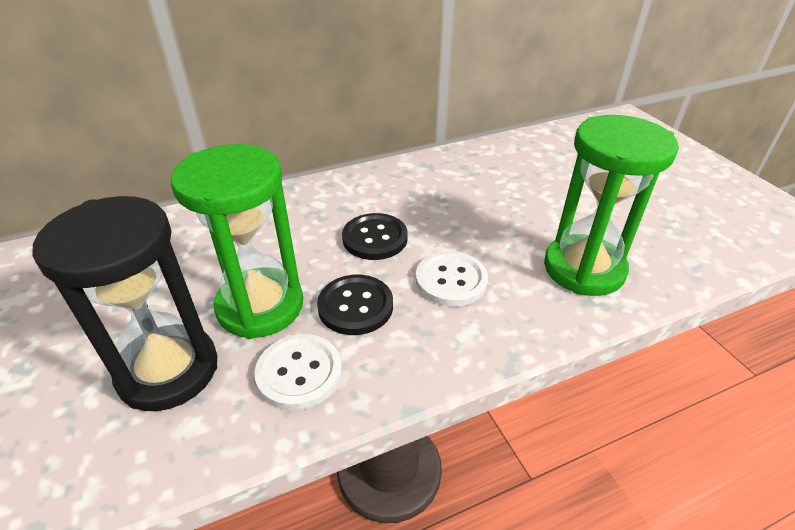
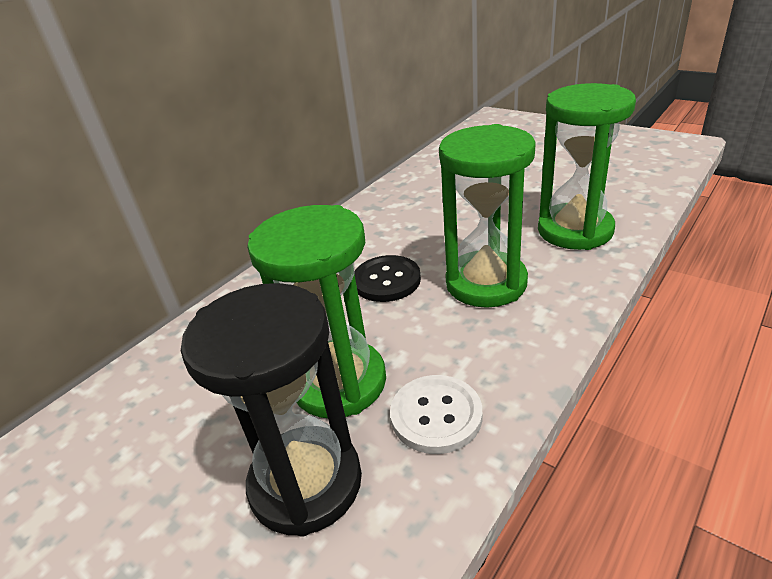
camera: 25 degrees left, 5 degrees down
(355, 306) = (428, 339): black button -> none
(451, 280) = (486, 283): white button -> green hourglass

